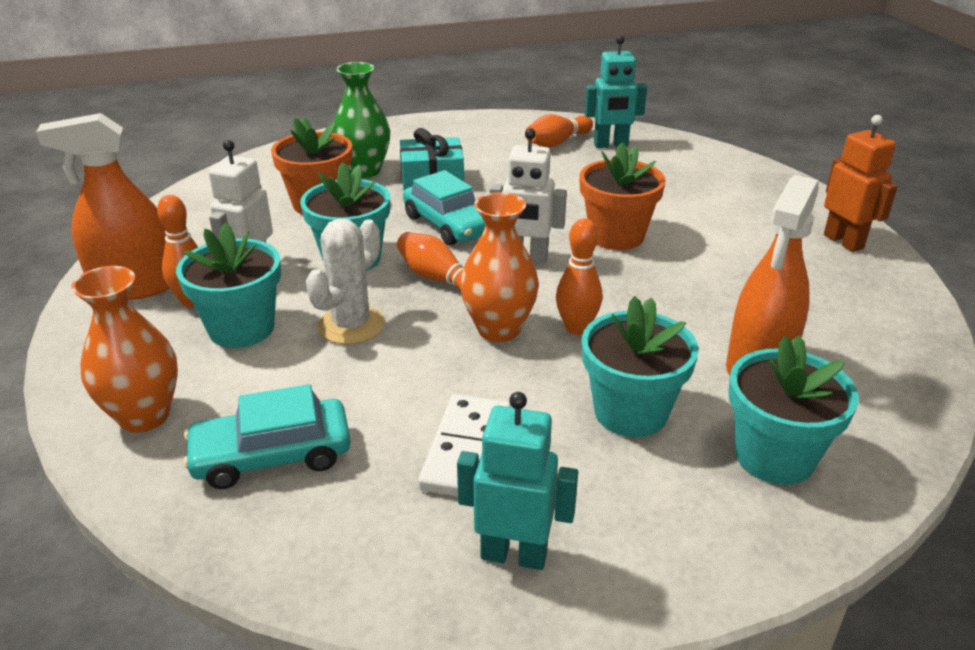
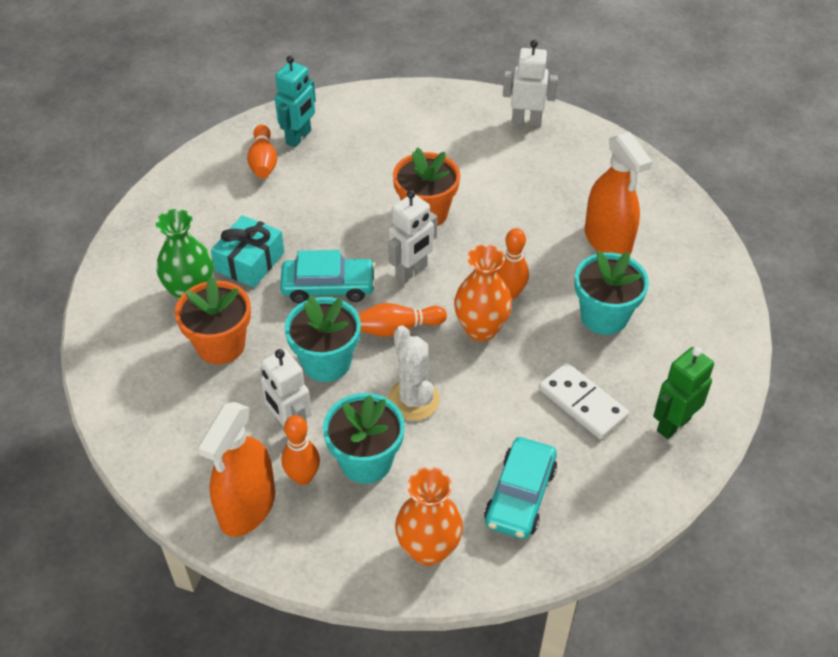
camera: 55 degrees left, 15 degrees up
(514, 554) = (673, 424): turquoise robot -> green robot
(774, 456) = (678, 283): turquoise flower pot -> none
(843, 241) = (526, 121): orange robot -> white robot

